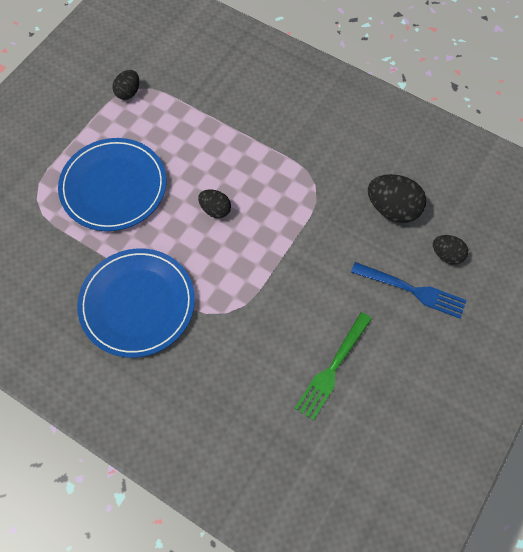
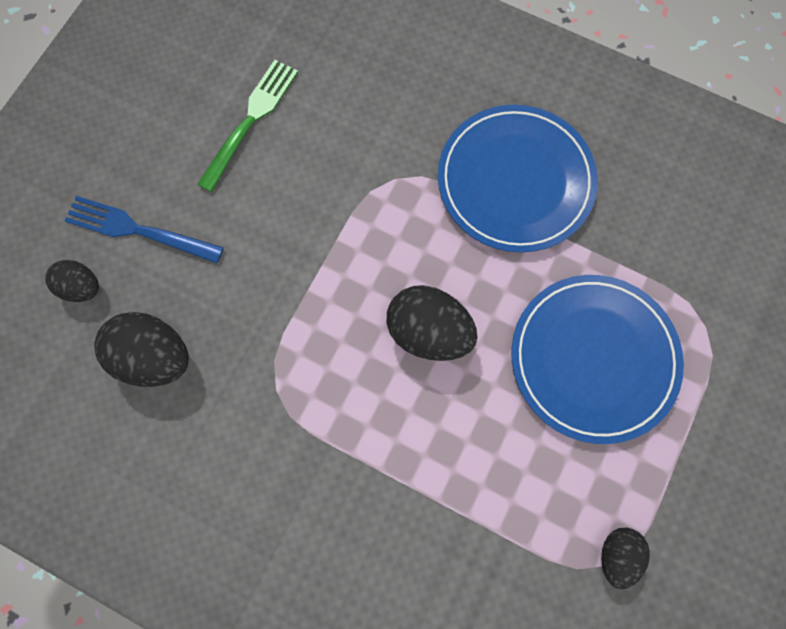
camera: 175 degrees right, 10 degrees up
(215, 210) = (428, 331): black egg -> black egg, size x1.69

